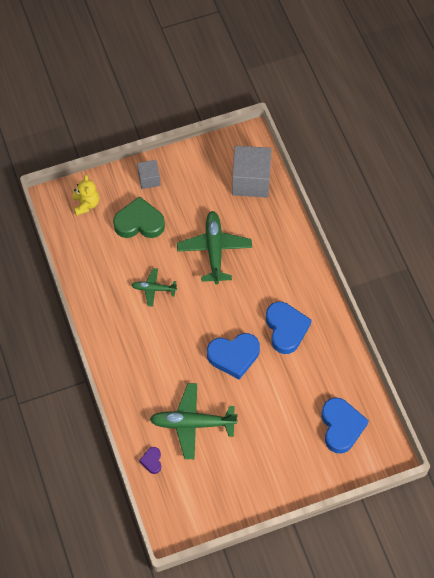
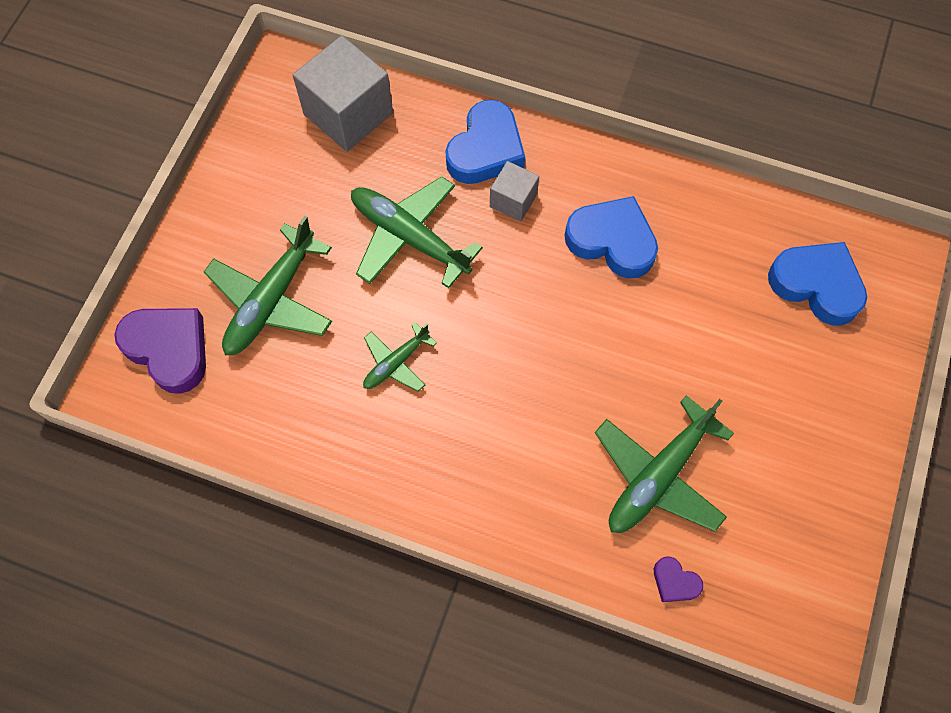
camera: 50 degrees left, 5 degrees up
(86, 204) = (169, 349): yellow teddy bear -> purple heart
(139, 222) = (271, 300): green heart -> green plane
(149, 179) = (216, 235): grey cube -> grey cube (513, 200)
(234, 356) = (597, 338): blue heart -> blue heart (486, 149)

